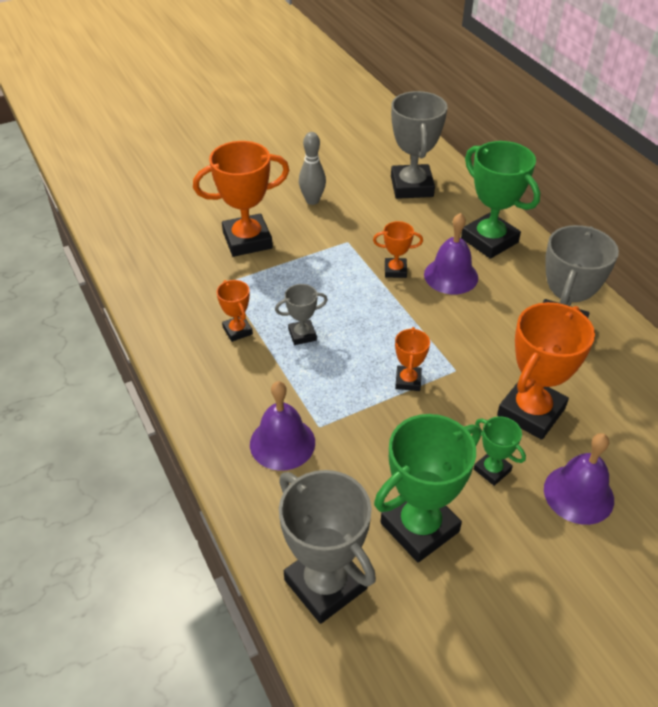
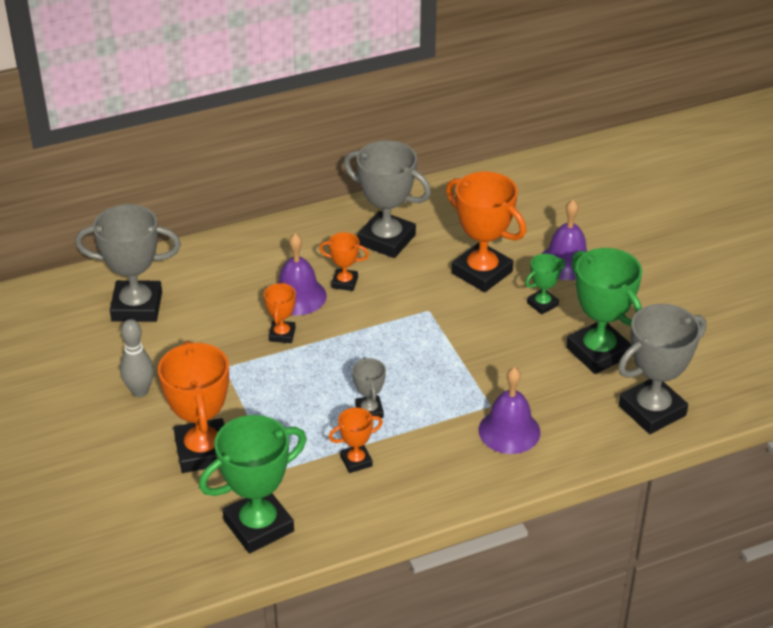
camera: 85 degrees left, 5 degrees down
(408, 381) = (439, 342): orange trophy -> orange trophy (344, 282)
(489, 240) = (248, 262): green trophy -> green trophy (258, 526)

